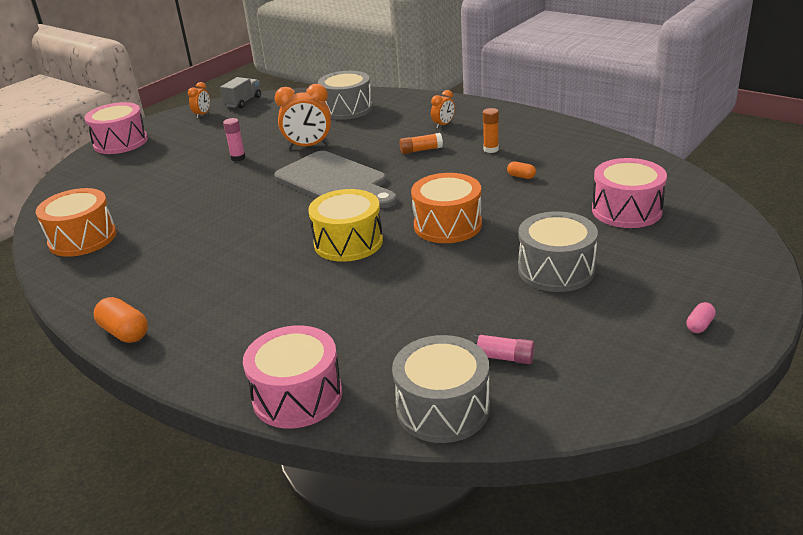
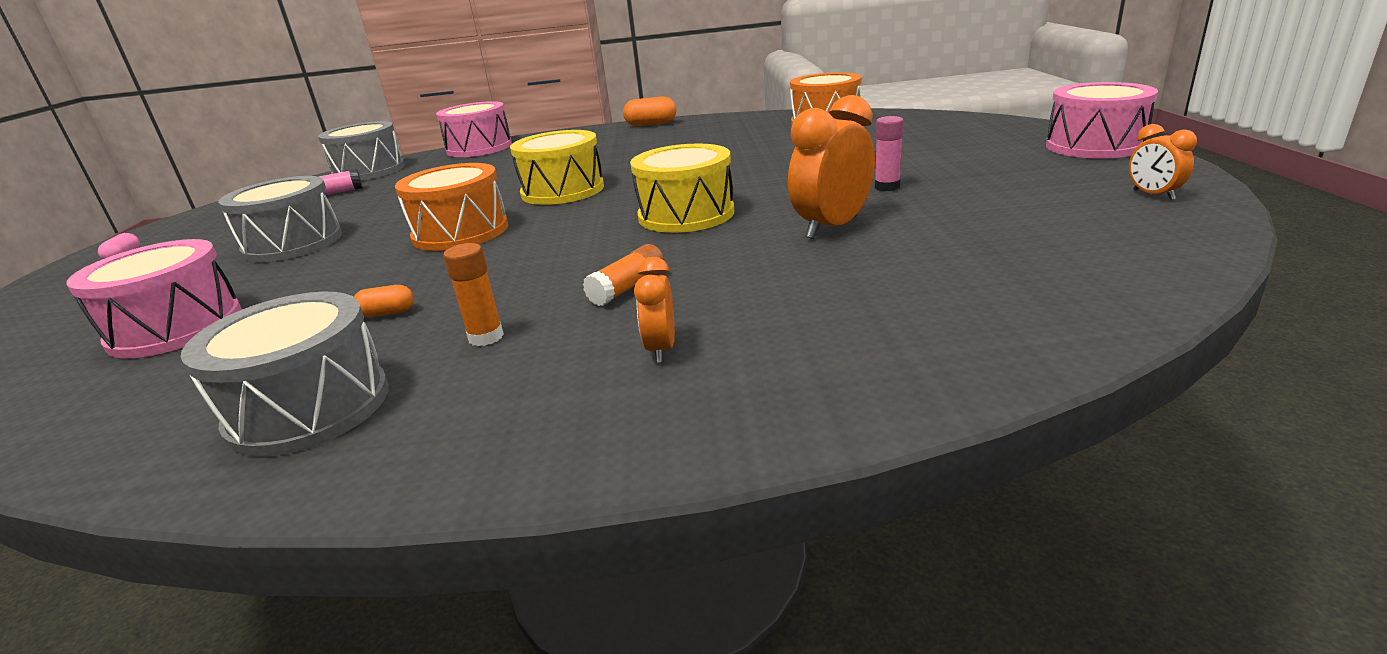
camera: 140 degrees right, 5 degrees down
(243, 102) = (1190, 231): grey truck -> none
(335, 181) = (686, 214): grey cutting board -> yellow drum
(347, 109) = (953, 299): grey drum -> grey drum (309, 407)

